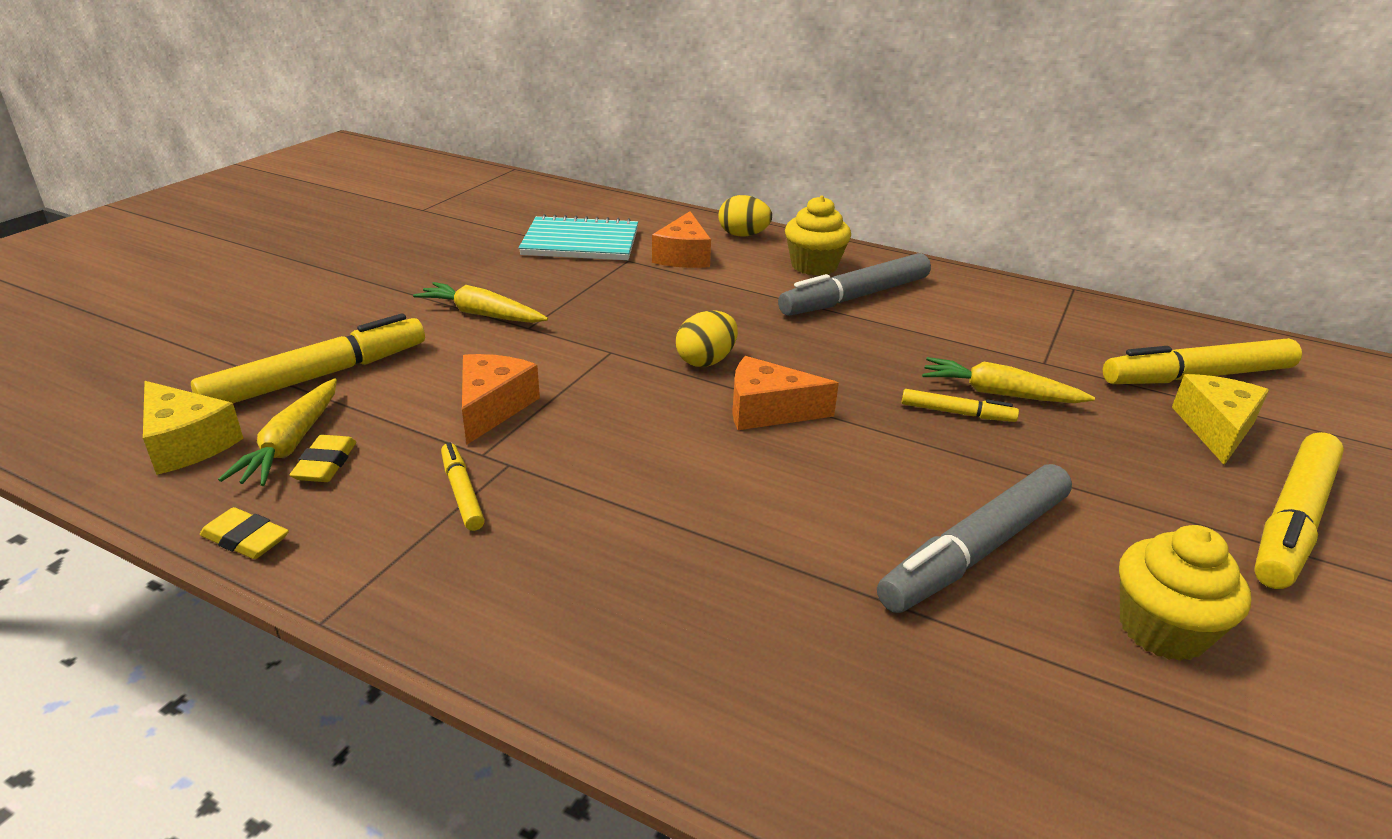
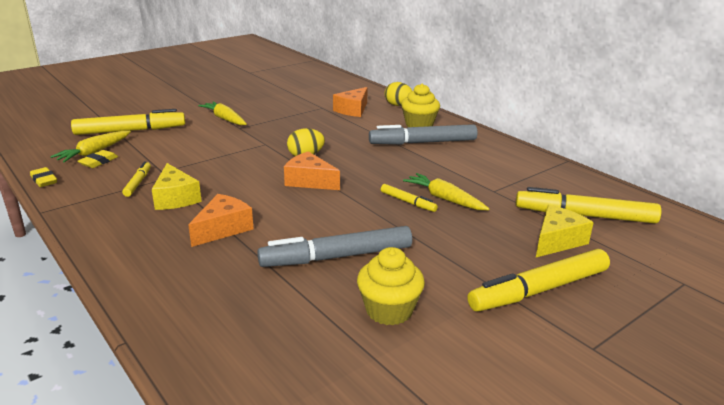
camera: 25 degrees right, 5 degrees down
(187, 443) = (58, 145): yellow cheese -> yellow cheese (175, 198)
(493, 407) = (186, 155): orange cheese -> orange cheese (223, 229)
(581, 242) = (308, 96): turquoise notebook -> none

